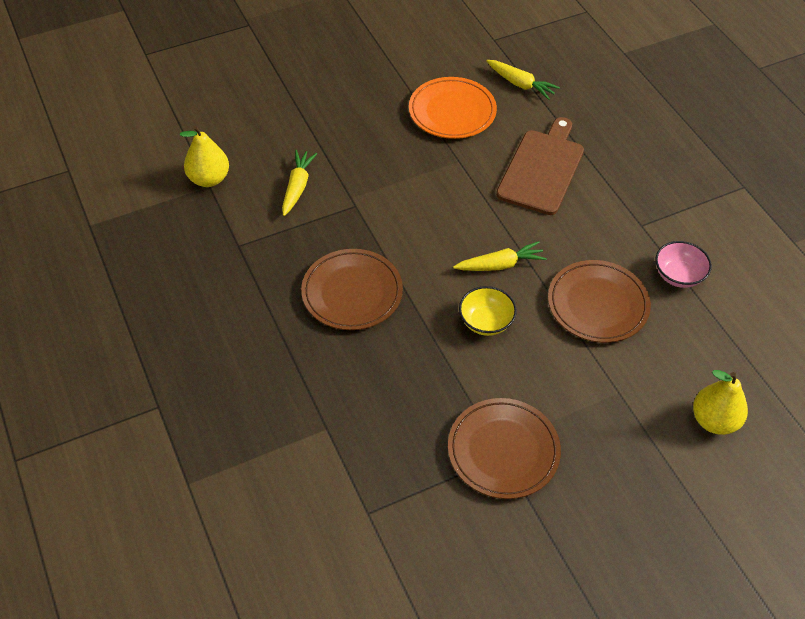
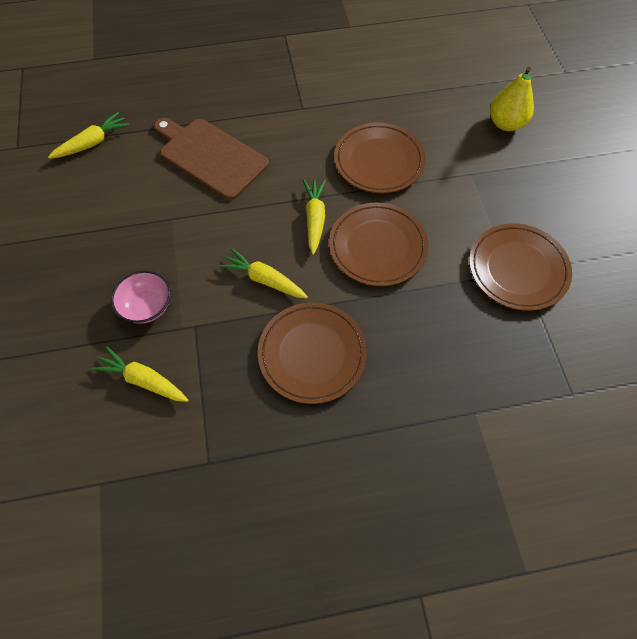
camera: 75 degrees left, 10 degrees up
(209, 179) = (87, 482): yellow pear -> none
(417, 241) = (264, 279): none -> yellow carrot
(452, 111) = (101, 207): orange plate -> none
(486, 322) = (377, 247): yellow bowl -> brown plate
(678, 275) = (363, 101): pink bowl -> pink bowl (147, 306)

